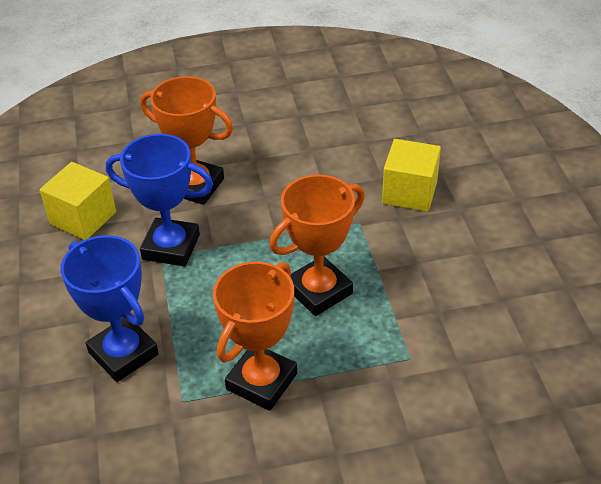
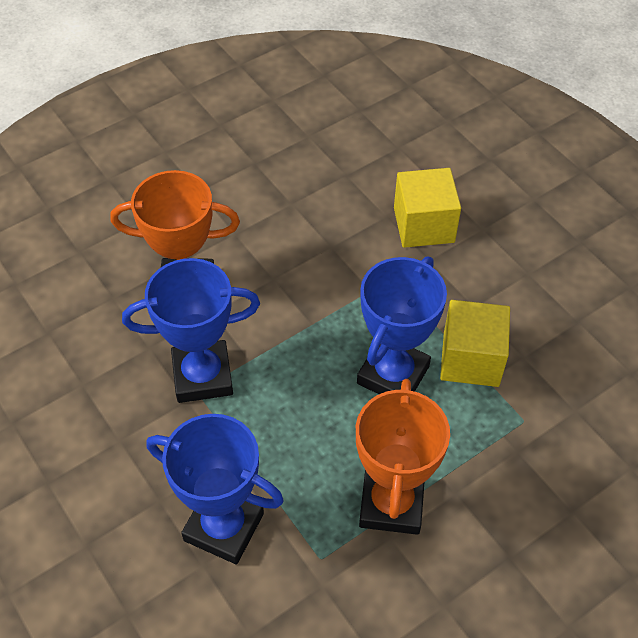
camera: 25 degrees left, 10 degrees up
(83, 218) = (77, 373): yellow cube -> yellow cube (471, 359)
(319, 291) = (393, 375): orange trophy -> blue trophy

